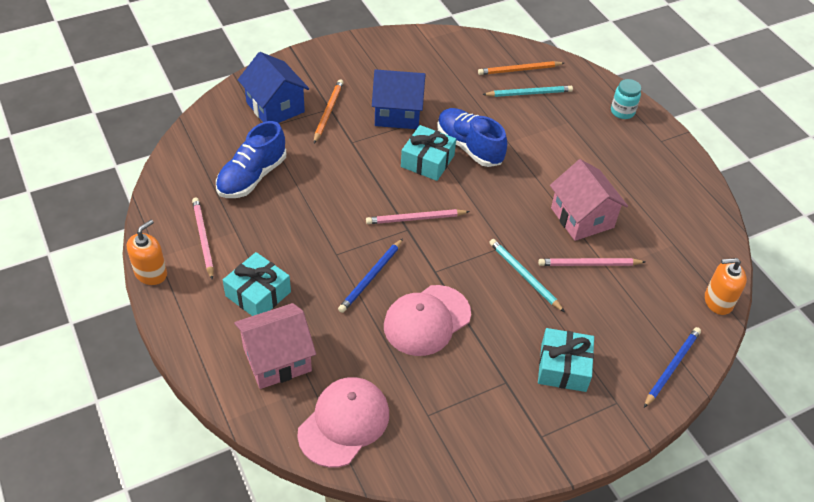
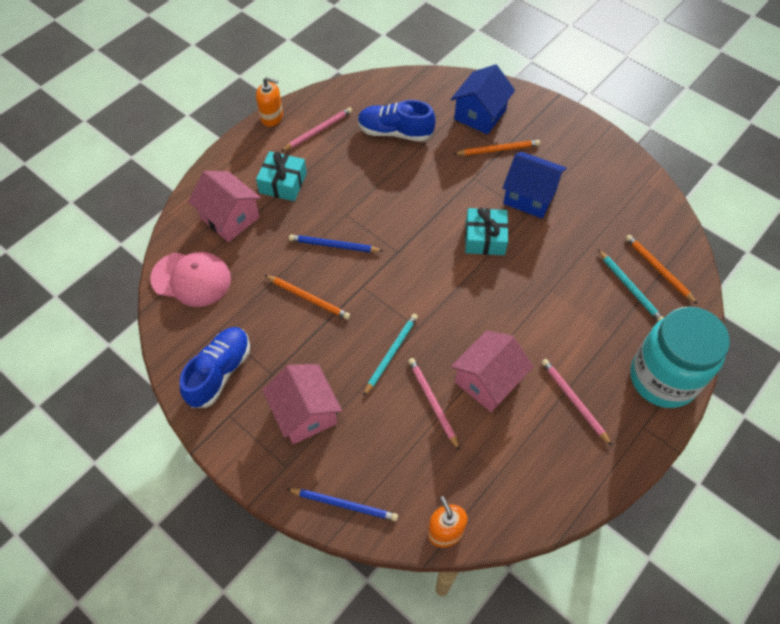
camera: 70 degrees right, 10 degrees up
(397, 113) = (529, 196): blue house -> blue house turned 45 degrees counterclockwise
(415, 219) = (412, 253): pink pencil -> pink pencil (573, 401)
(427, 320) = (308, 298): pink cap -> orange pencil
(469, 147) = (523, 263): blue shoe -> blue shoe (219, 372)
(563, 367) = (305, 413): turquoise gift -> pink house
(622, 112) = (663, 378): turquoise jar -> turquoise jar, size x2.46

